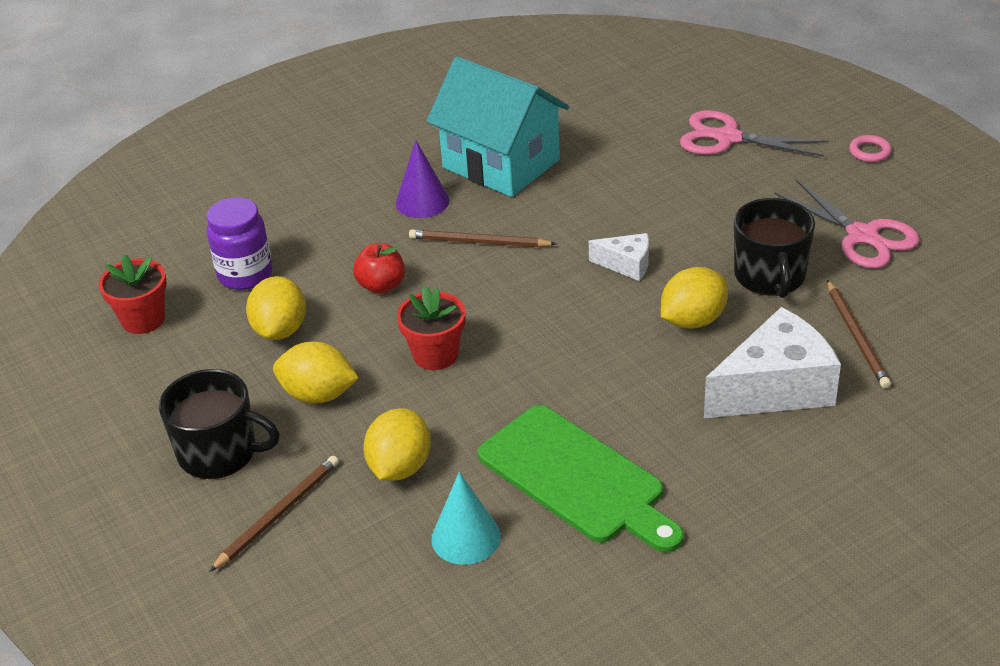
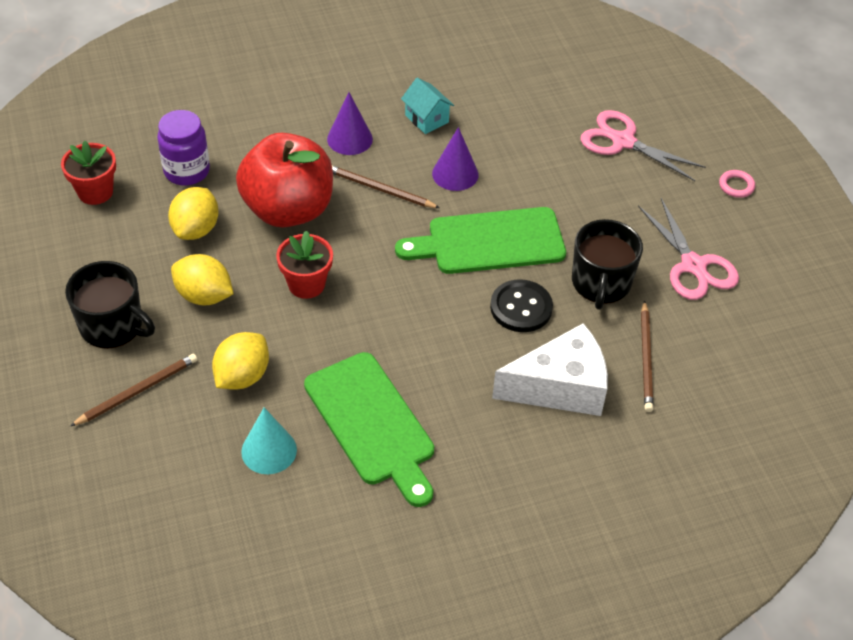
camera: 10 degrees right, 10 degrees up
(381, 285) = (288, 209): red apple -> red apple, size x2.23
(501, 164) = (426, 119): turquoise house -> turquoise house, size x0.45
(557, 208) = (455, 174): none -> purple cone
(626, 265) = (489, 242): white cheese -> green cutting board
(693, 320) = (521, 308): yellow lemon -> black button

